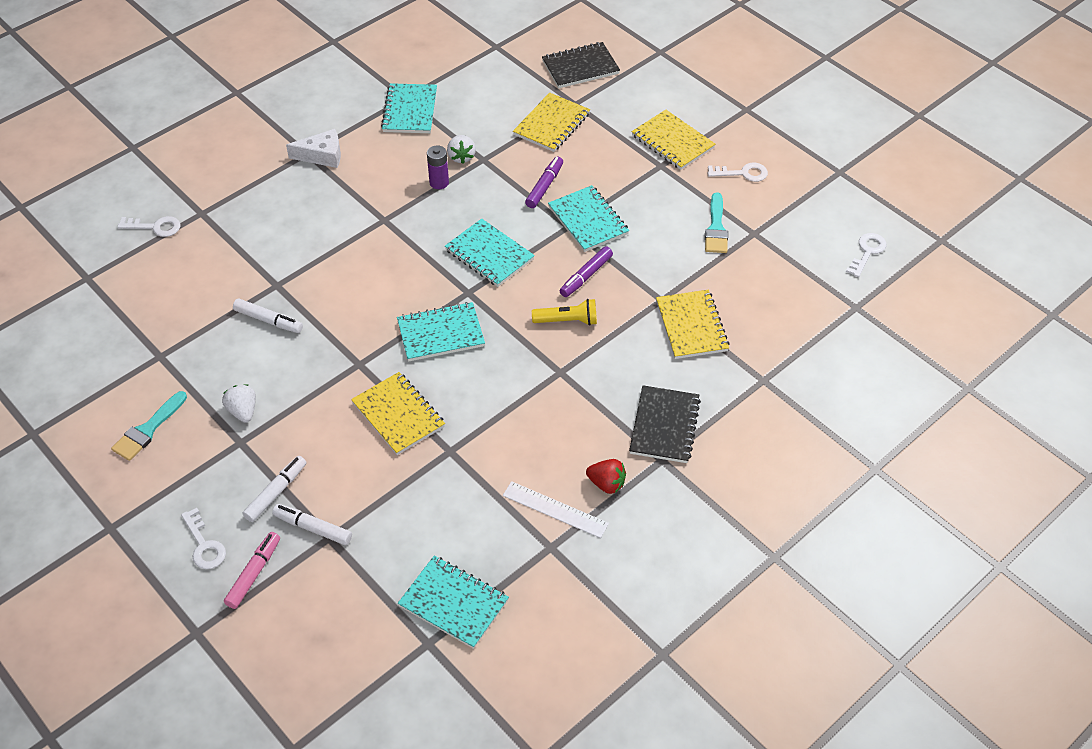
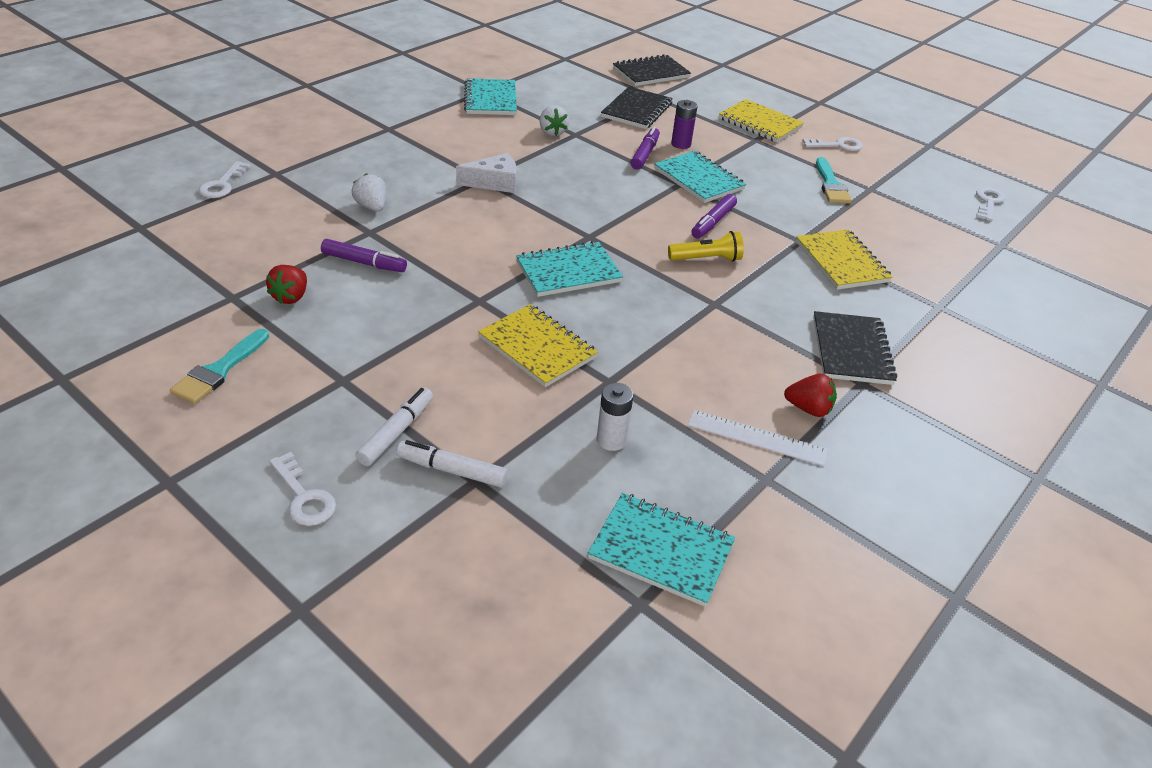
camera: 10 degrees left, 10 degrees down
(155, 227) = (222, 184): white key -> white key turned 105 degrees clockwise
(206, 357) = (291, 297): none -> red strawberry
(243, 411) = (342, 348): white strawberry -> white strawberry (372, 207)
(253, 574) = (377, 529): pink marker -> none
(268, 320) = (364, 262): white marker -> purple marker
(322, 156) = (405, 130): white cheese -> white cheese (494, 182)
(439, 182) = (534, 151): purple battery -> purple battery (681, 144)
(439, 506) = (611, 440): none -> white battery
(489, 255) = (603, 206): turquoise notebook -> none
(551, 124) = (636, 110): yellow notebook -> black notebook

